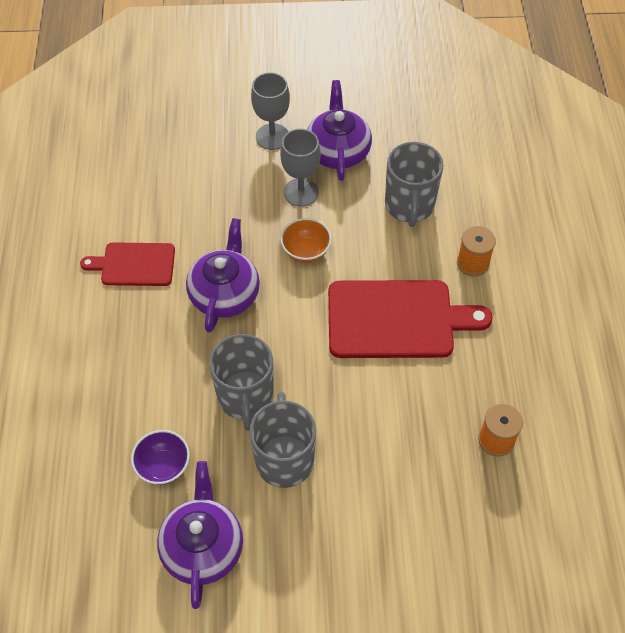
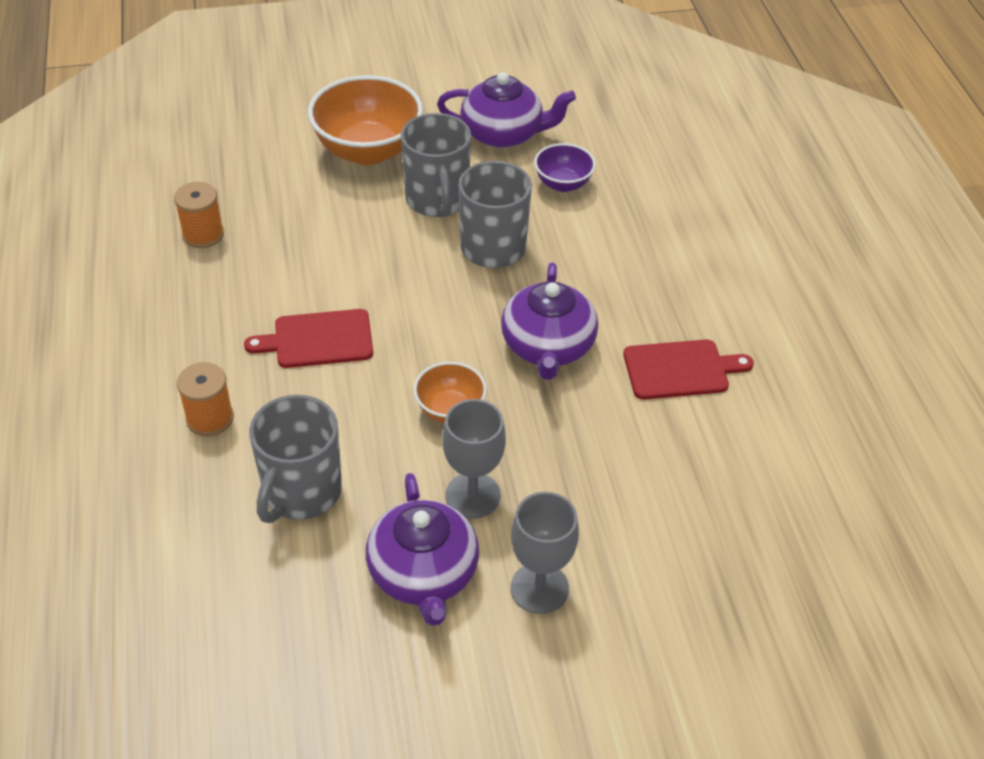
camera: 170 degrees right, 10 degrees down
(203, 547) = (503, 134): purple teapot -> purple teapot turned 75 degrees counterclockwise
(343, 536) = (368, 151): none -> orange bowl
(396, 319) = (318, 339): red cutting board -> red cutting board, size x0.59
(409, 206) = (301, 492): grey mug -> grey mug turned 150 degrees counterclockwise

